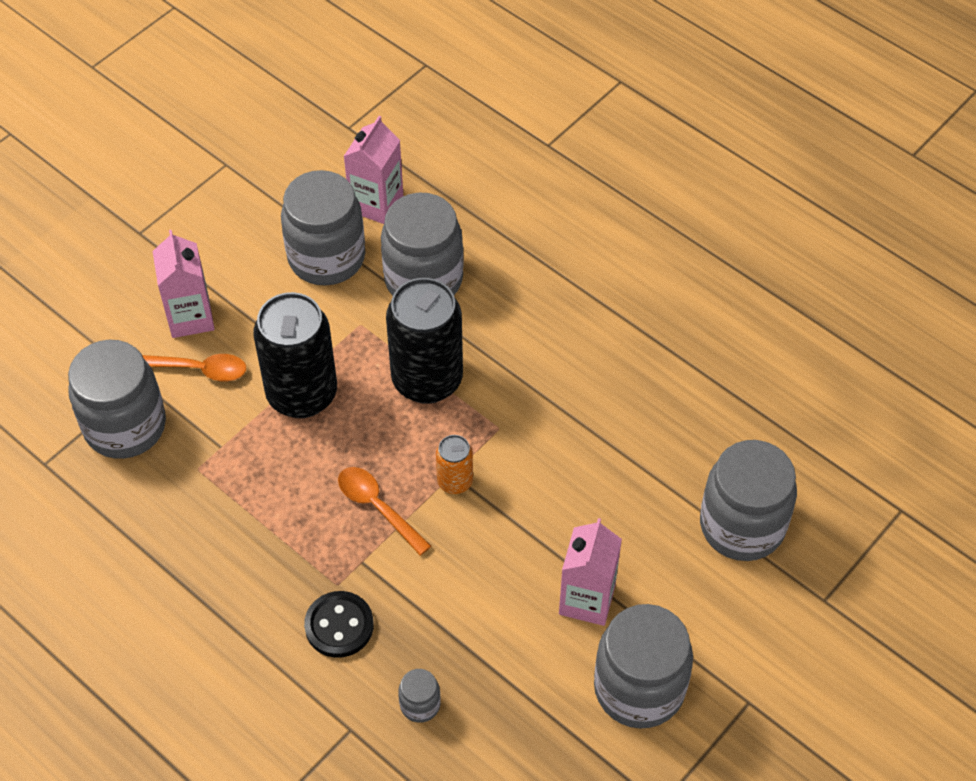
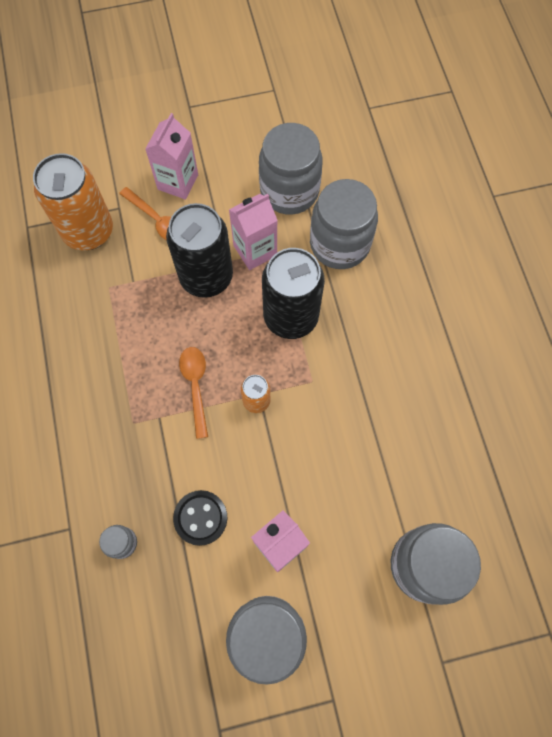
camera: 35 degrees right, 15 degrees up
(125, 426) = (88, 231): grey jar -> orange can
(339, 626) = (114, 452): black button -> black button (200, 518)
(376, 204) = (348, 172): pink carton -> pink carton (255, 250)

